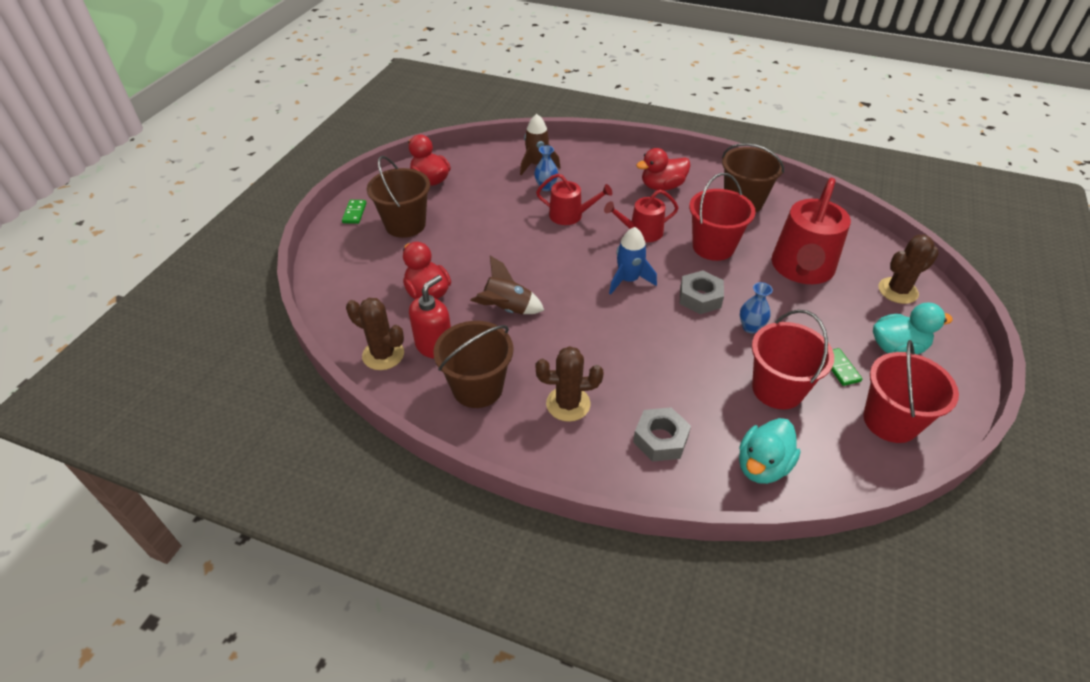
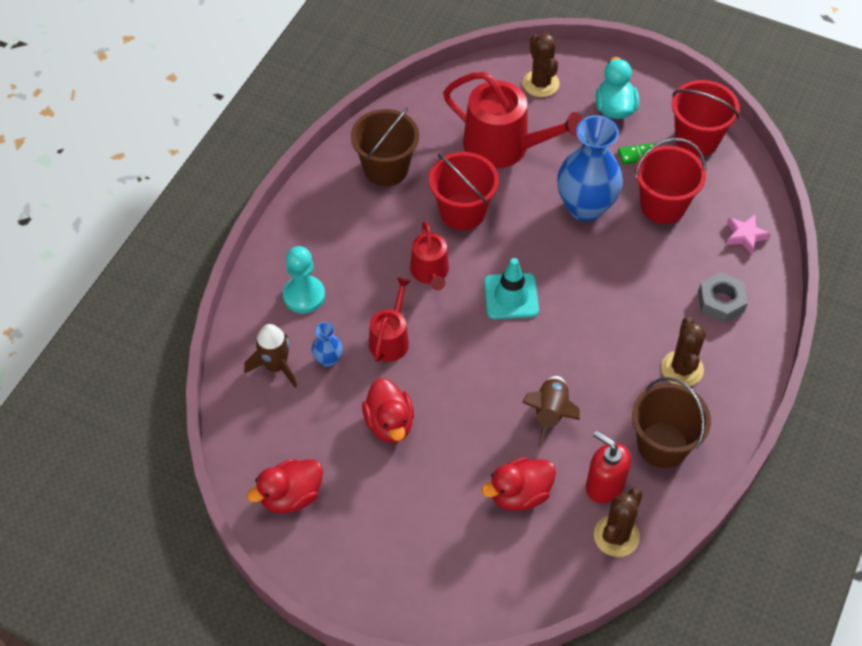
camera: 85 degrees left, 10 degrees up
(354, 213) = (354, 589): green domino -> none
(405, 224) = (388, 523): brown bucket -> none
(602, 172) = (304, 295): none -> turquoise pawn
(628, 280) = (511, 296): blue rocket -> turquoise traffic cone
(662, 186) = (345, 238): red duck -> red duck (389, 423)
(700, 297) = (541, 239): grey nut -> none
(750, 327) = (585, 207): blue vase -> blue vase, size x2.23
(762, 466) = (745, 236): turquoise duck -> pink star

